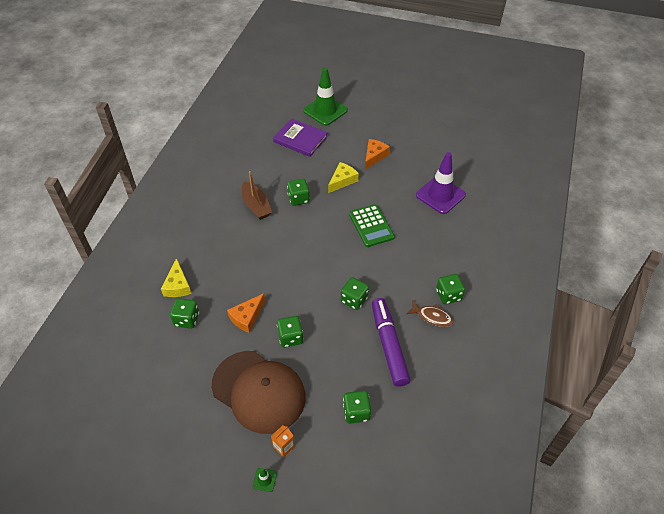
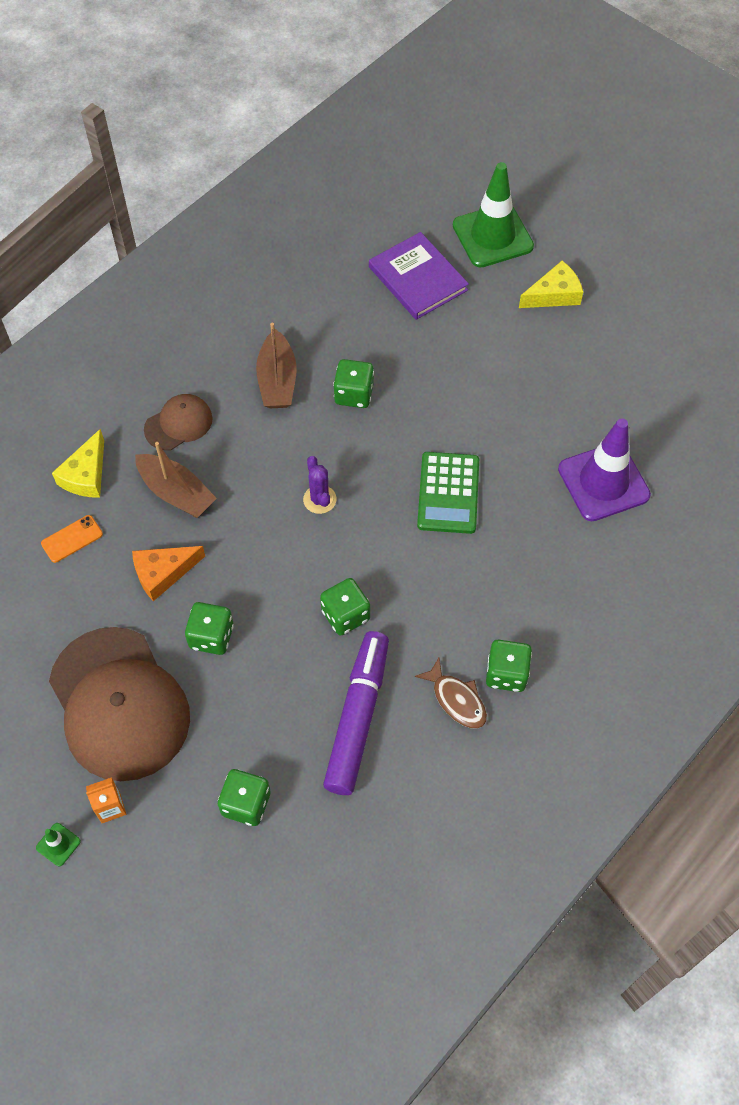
camera: 25 degrees right, 10 degrees up
(187, 319) = (72, 539): green dice -> orange phone
(215, 243) = (178, 424): none -> brown cap
(232, 276) = (176, 493): none -> brown boat
(309, 252) = (319, 499): none -> purple cactus
(342, 180) = (447, 388): yellow cheese -> yellow cheese (554, 294)
(374, 156) = (529, 360): orange cheese -> none

